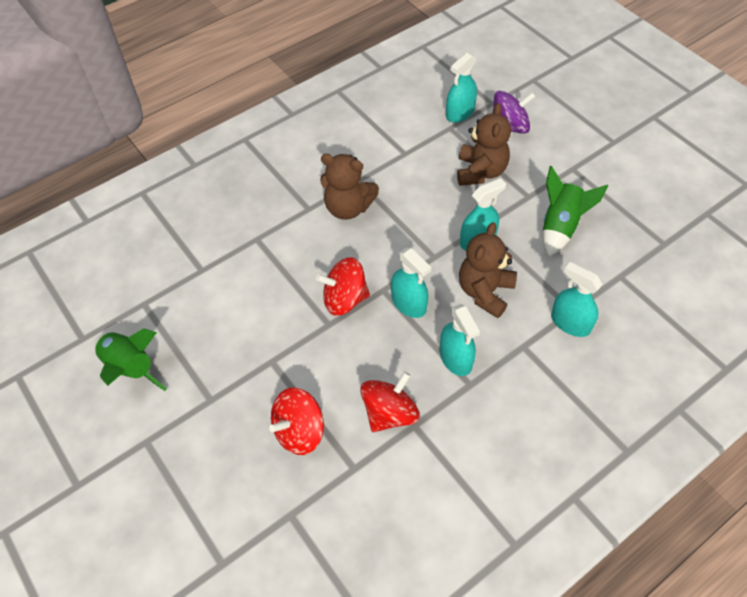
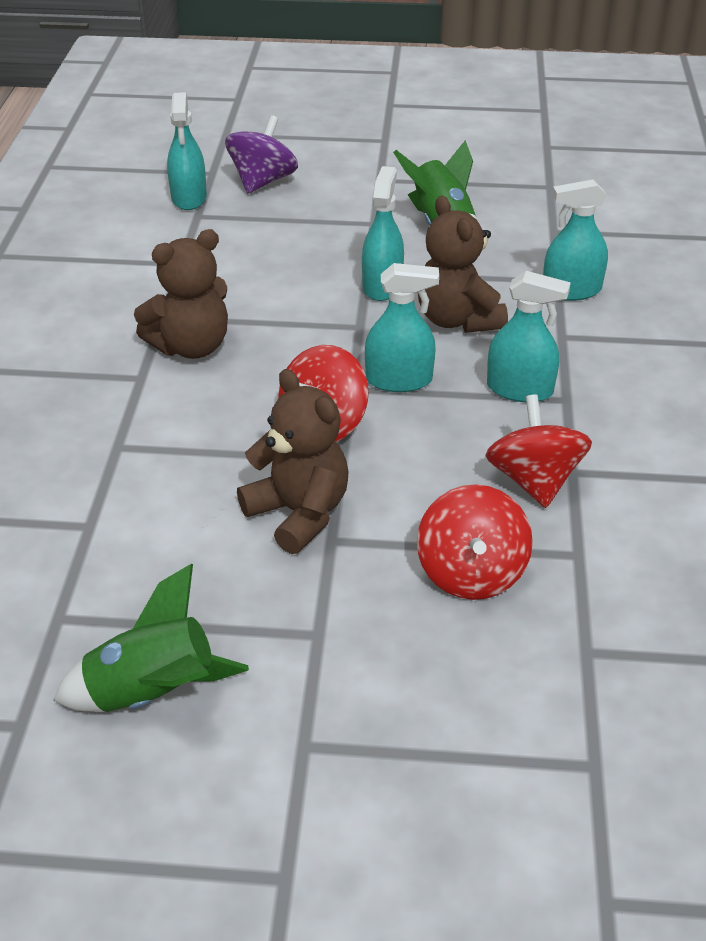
camera: 50 degrees left, 15 degrees down
(480, 172) = (292, 231): brown teddy bear -> brown teddy bear (299, 513)

